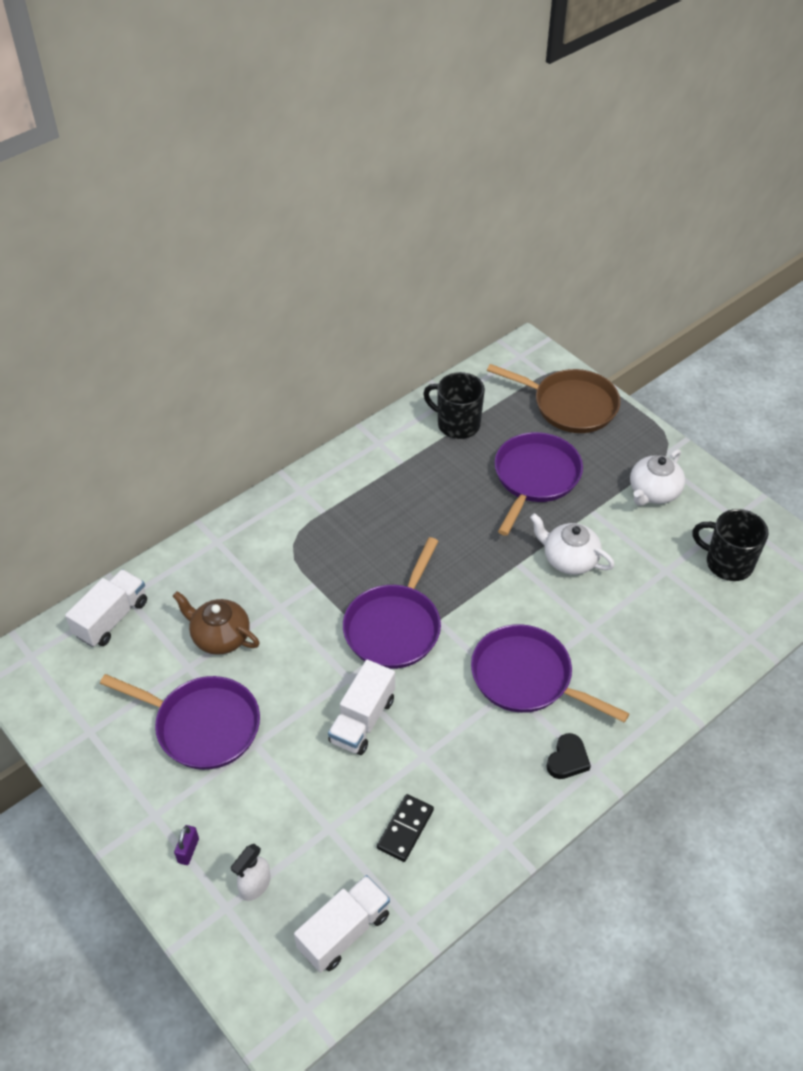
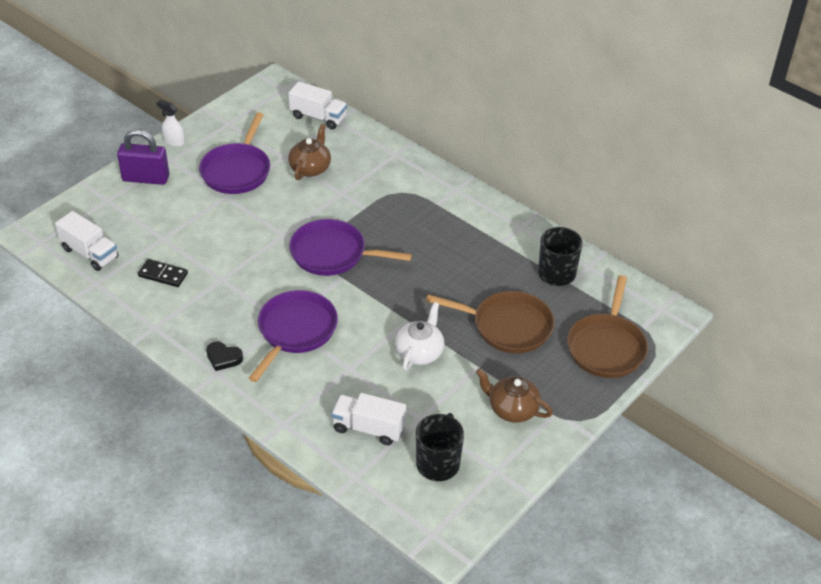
camera: 80 degrees right, 5 degrees down
(188, 850) = (146, 178): purple padlock -> purple padlock, size x2.27
(255, 885) = (122, 210): white spray bottle -> white spray bottle (174, 141)
(362, 720) = (248, 245): white truck -> white truck (368, 428)
(535, 478) = (507, 326): purple pan -> brown pan
(653, 492) = (512, 409): white teapot -> brown teapot

